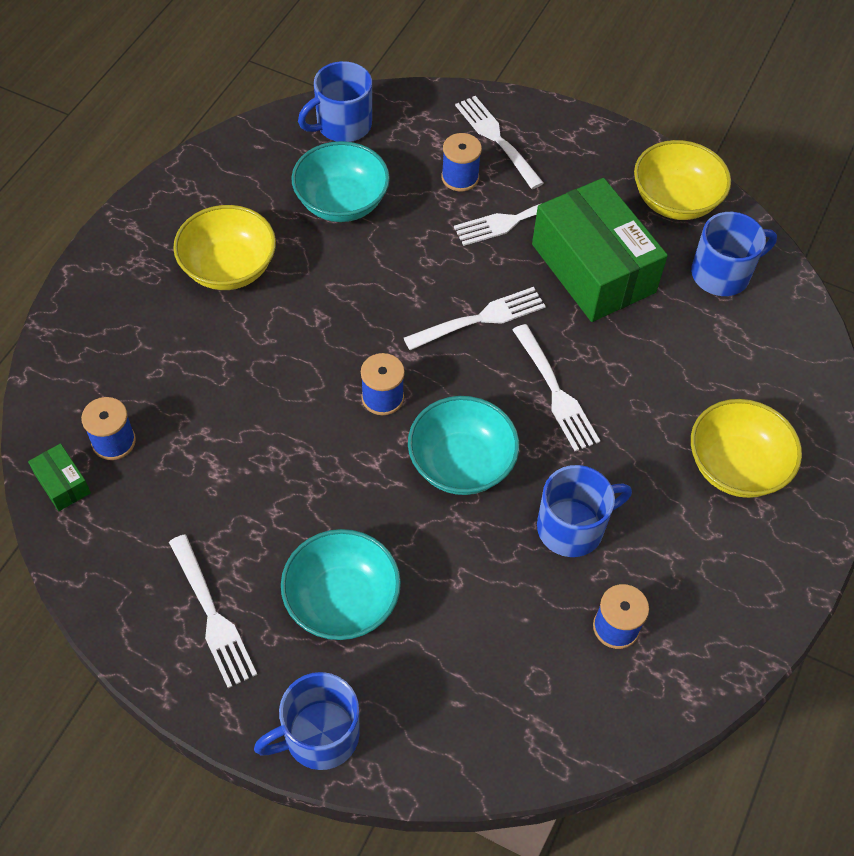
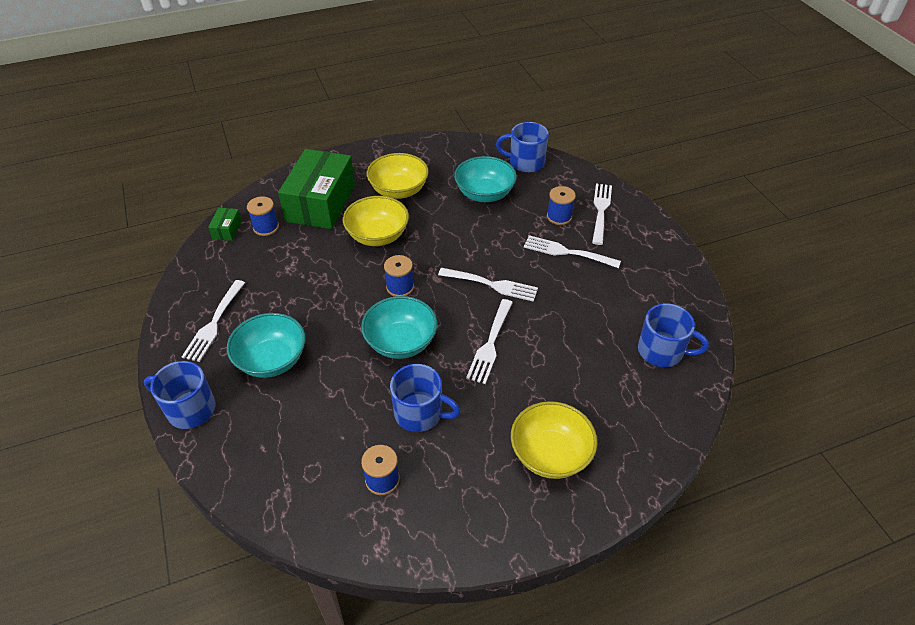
camera: 45 degrees right, 10 degrees down
(593, 268) = (583, 300): green box -> green box (321, 203)
(675, 200) = (675, 297): yellow bowl -> yellow bowl (377, 236)

